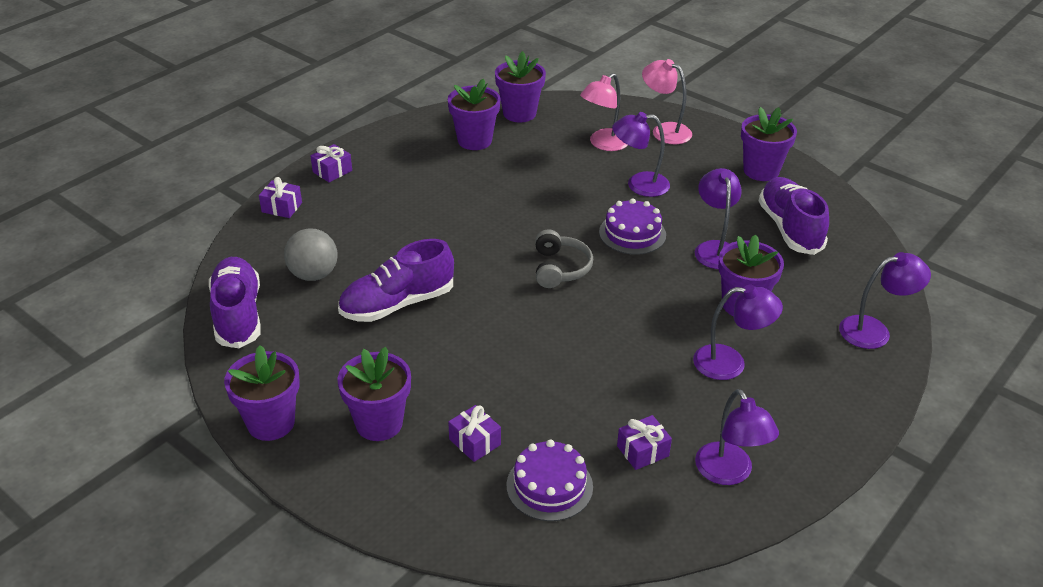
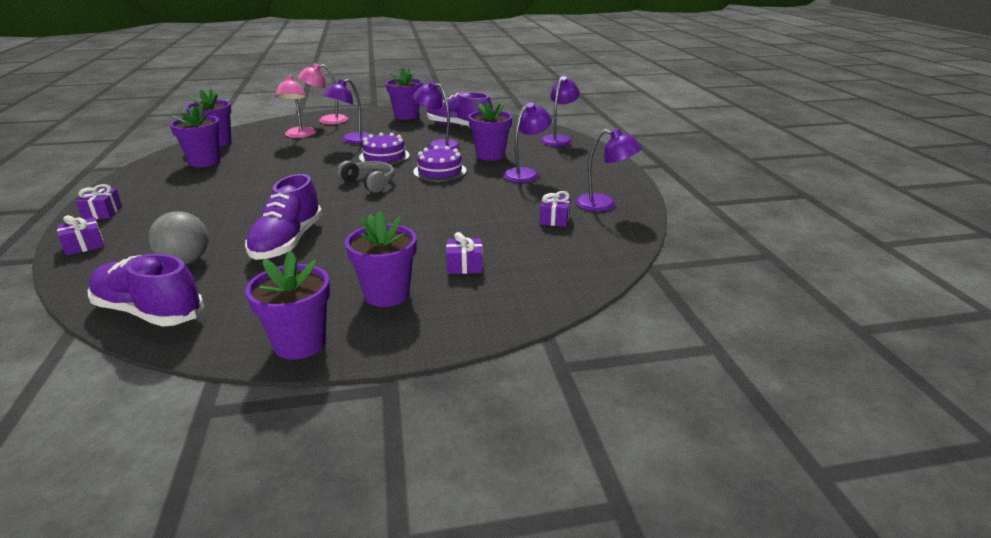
camera: 50 degrees left, 10 degrees down
(549, 486) = (541, 256): purple cake -> purple cake (440, 171)

